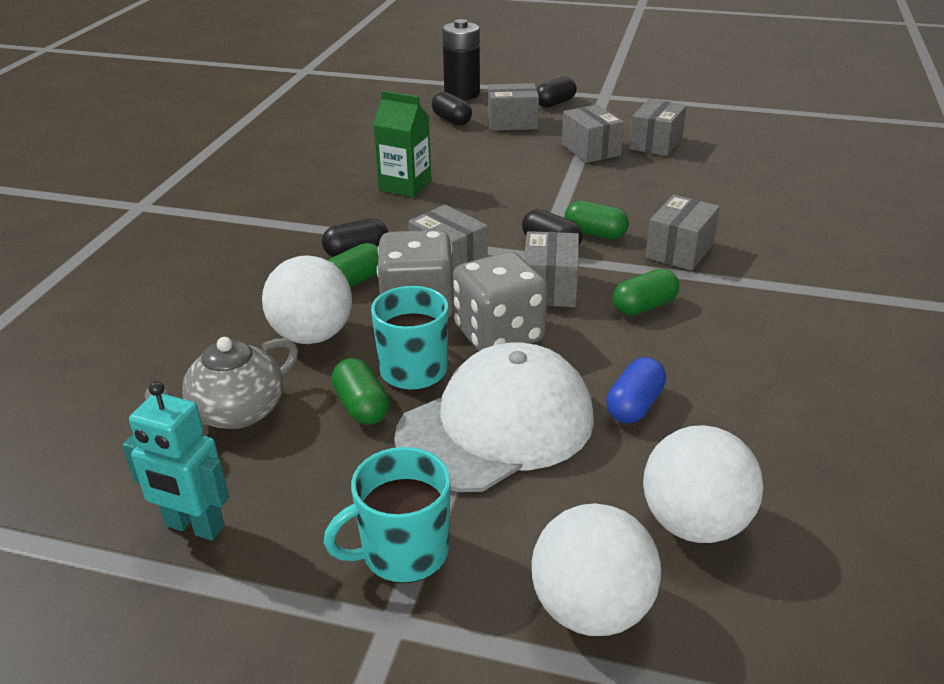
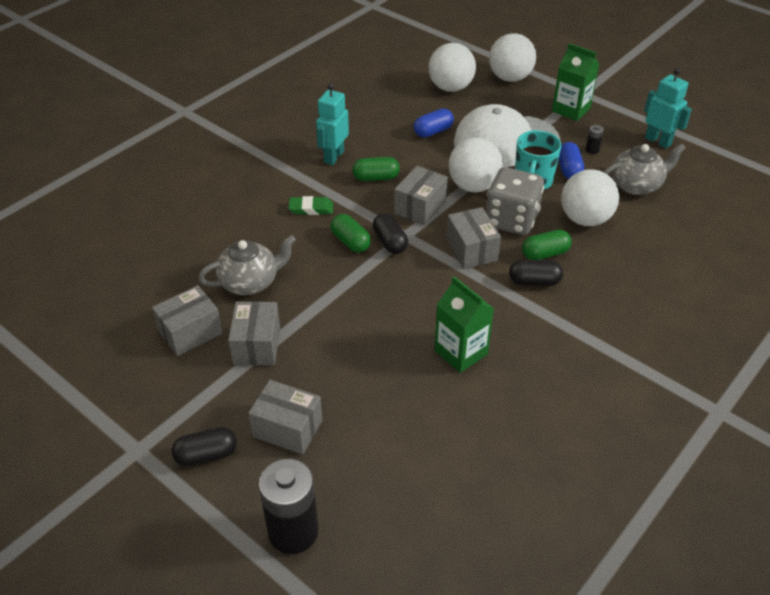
camera: 155 degrees left, 10 degrees up
(329, 460) = (592, 150): none -> black battery
(361, 406) = (568, 169): green capsule -> blue capsule
(403, 552) = (571, 110): turquoise mug -> green carton
(451, 120) = (348, 463): black capsule -> none
(499, 335) = (473, 186): grey dice -> white ball
(653, 181) = (250, 282): none -> grey teapot
(679, 251) = (311, 208): grey box -> green eraser
(734, 317) = (333, 157): none -> turquoise robot

